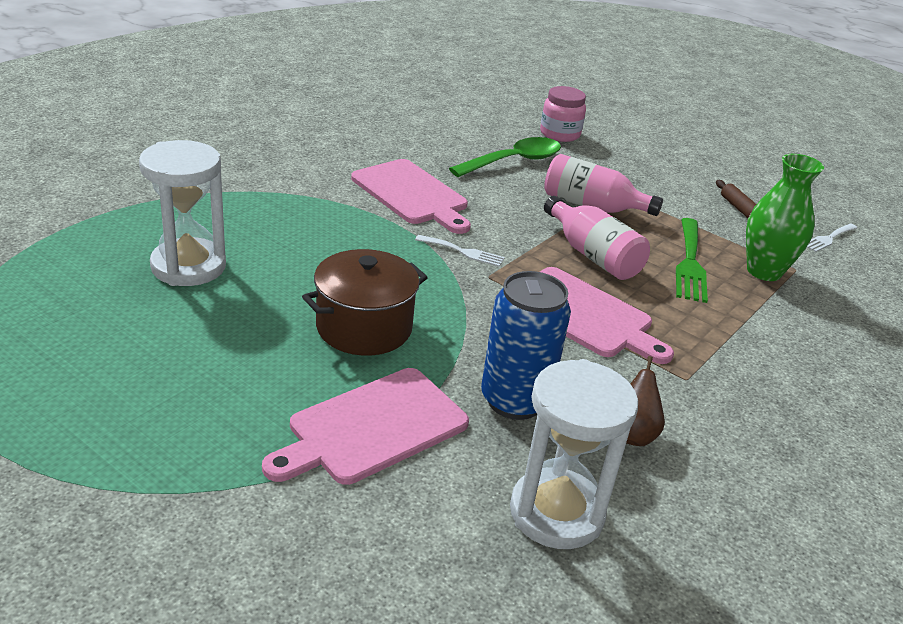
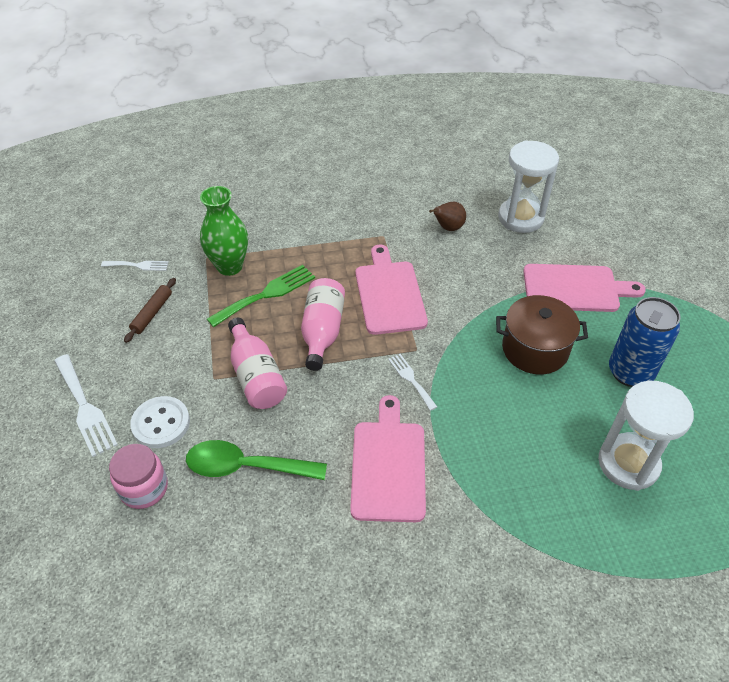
camera: 135 degrees left, 15 degrees up
(515, 400) = (488, 267): blue can -> blue can (630, 372)
(607, 161) = (161, 423): none -> white button
(668, 151) = (85, 408): none -> white fork

